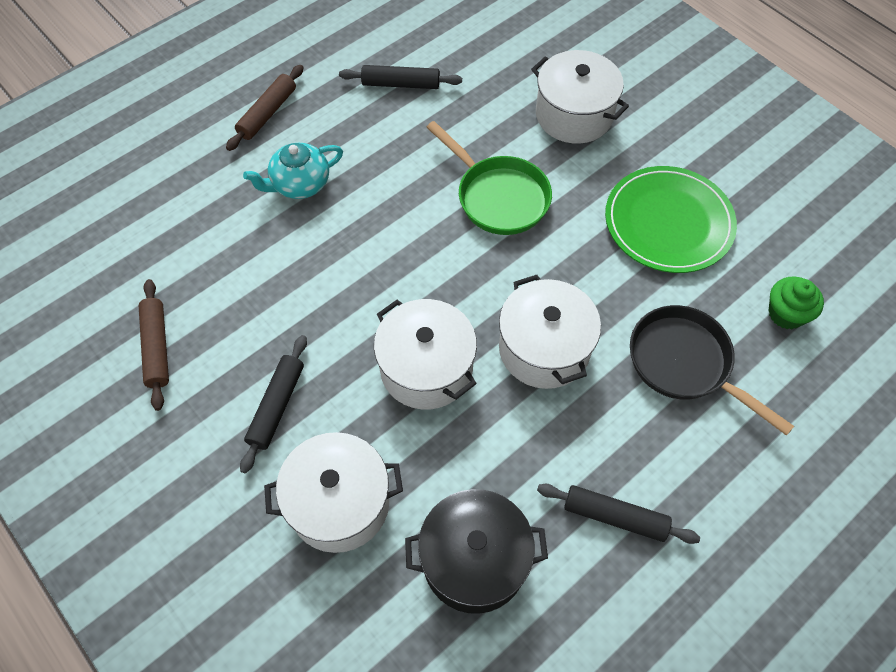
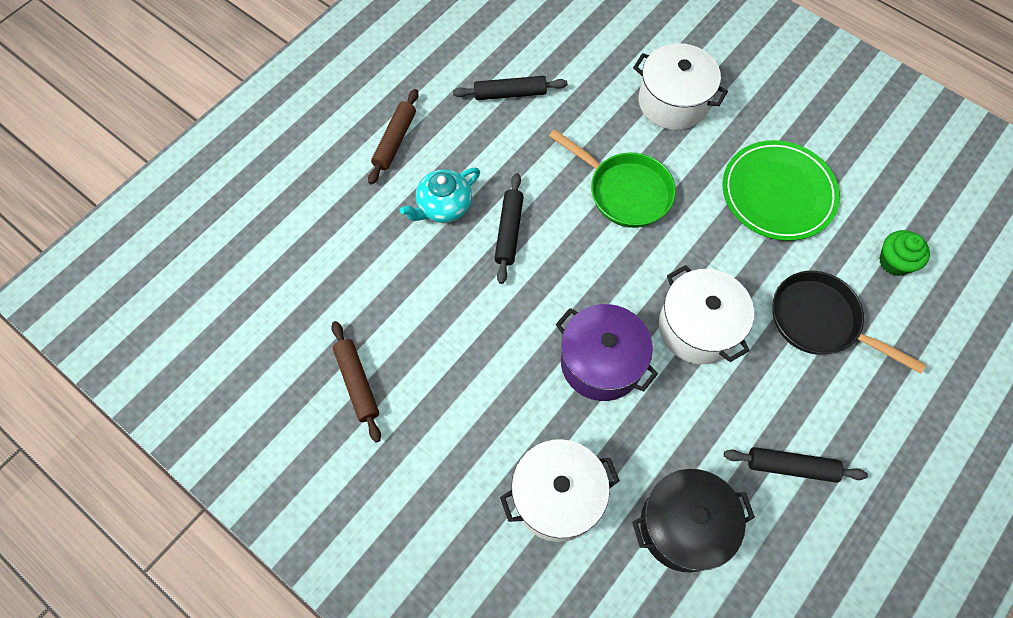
camera: 10 degrees left, 5 degrees up
(277, 406) = (479, 419): black rolling pin -> black rolling pin (509, 231)
(426, 368) = (601, 362): white pot -> purple pot

